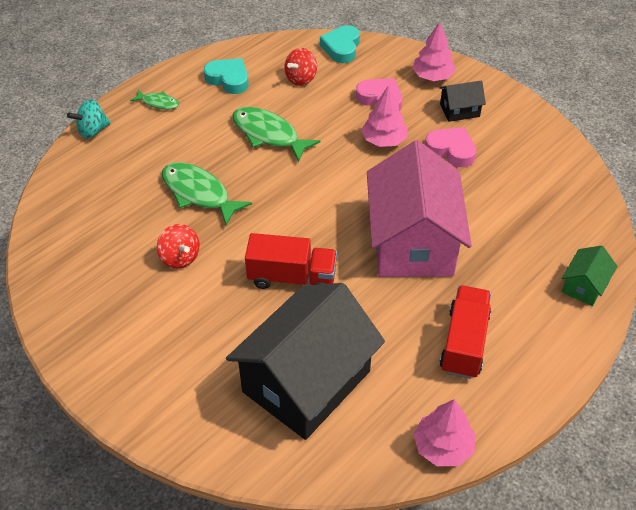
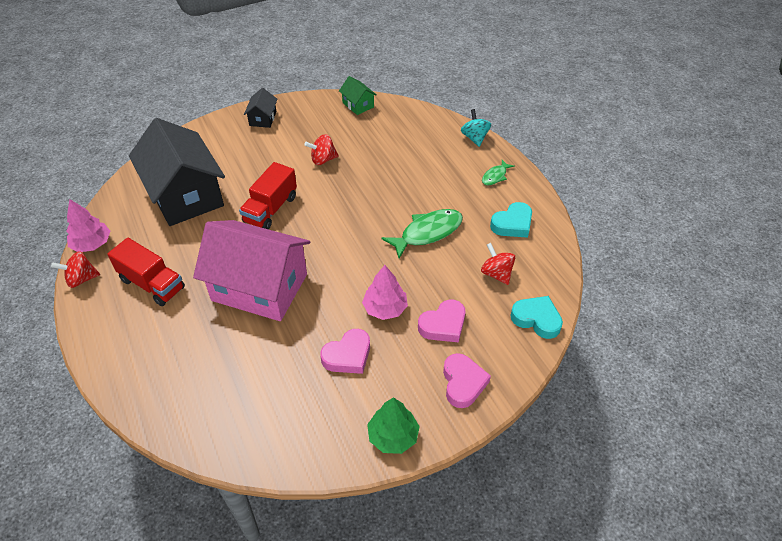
camera: 110 degrees right, 0 degrees up
(199, 193) = (379, 180): green fish -> none
(432, 76) = (463, 383): pink tree -> pink heart
(459, 110) = (400, 386): black house -> black house (263, 118)
(500, 423) = (81, 279): none -> red spinning top
(507, 103) = (393, 436): none -> green tree
(584, 286) = (142, 386): green house -> green house (358, 105)

